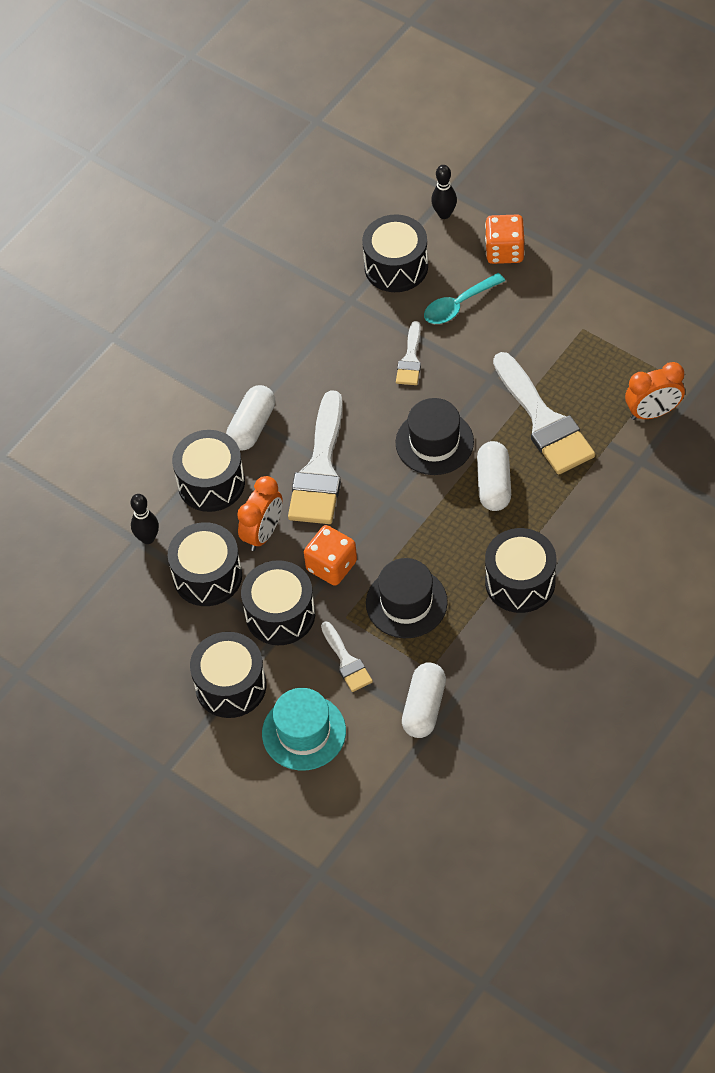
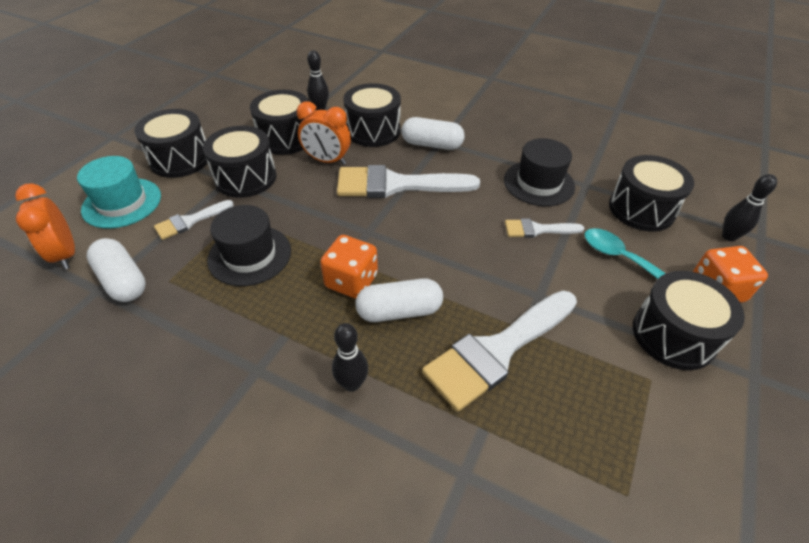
camera: 75 degrees right, 10 degrees down
(331, 566) = (294, 202): orange dice -> orange dice (351, 281)
(424, 707) = (123, 280): white capsule -> white capsule turned 45 degrees clockwise
(434, 442) = (443, 257): black hat -> black hat (538, 183)
(520, 582) = (268, 348): black drum -> black drum (673, 335)
(561, 523) = (352, 384): none -> black bowling pin
(653, 412) = (551, 484): orange clock -> orange clock (66, 254)

